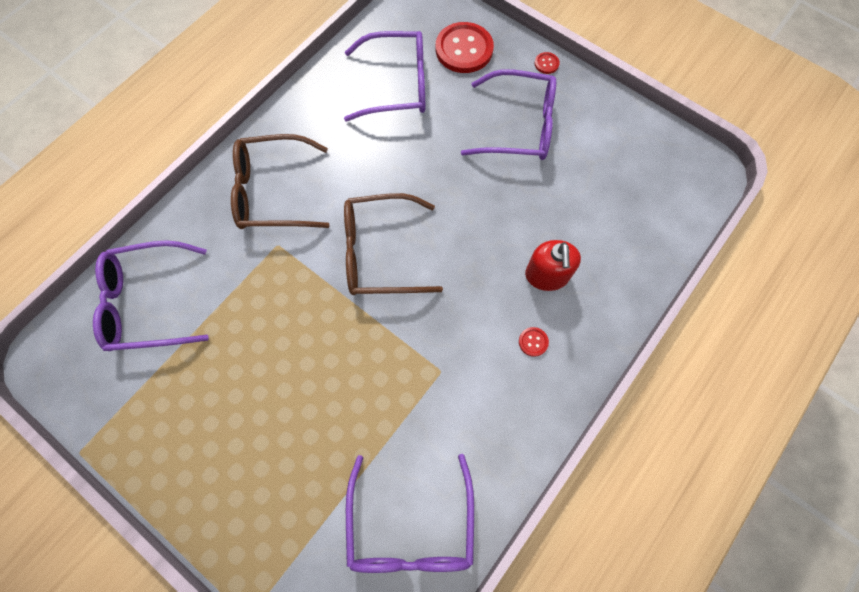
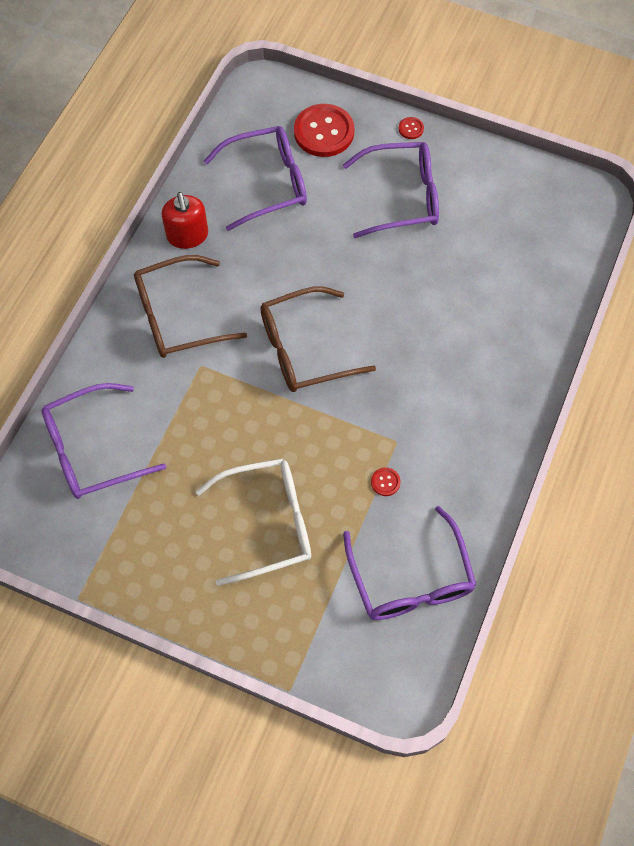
camera: 15 degrees left, 5 degrees down
(287, 424) = (268, 523): none -> white glasses
(533, 342) = (474, 395): red button -> red button (385, 482)
(547, 275) = (469, 332): red soap dispenser -> red soap dispenser (187, 235)

